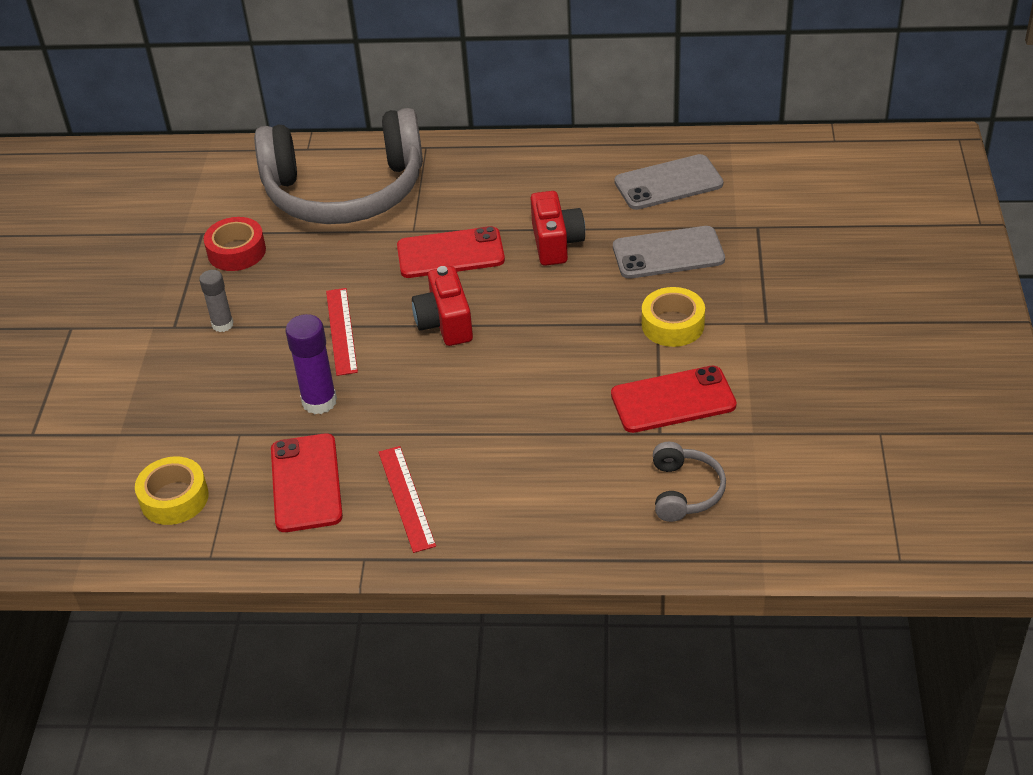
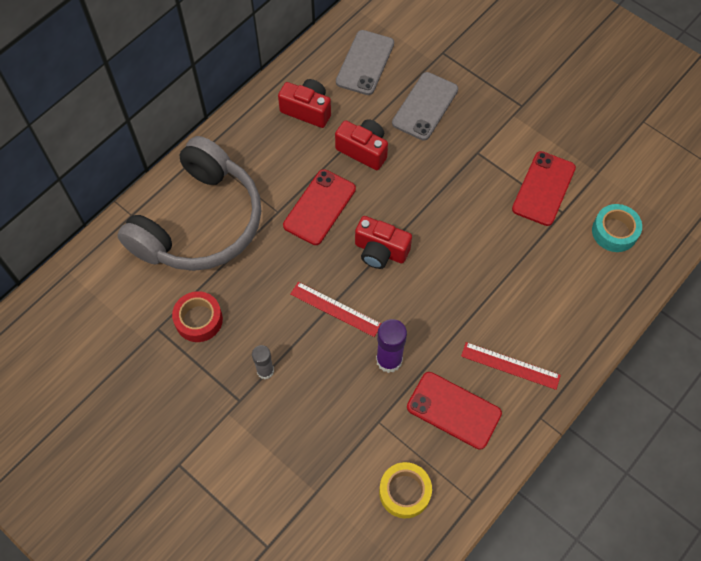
camera: 55 degrees left, 20 degrees up
(558, 180) = (307, 110): none -> red camera
(673, 325) = (485, 146): yellow tape -> none
(684, 491) = (614, 232): grey headphones -> turquoise tape

